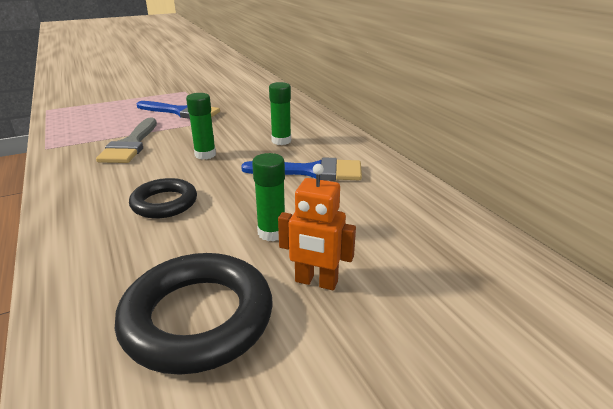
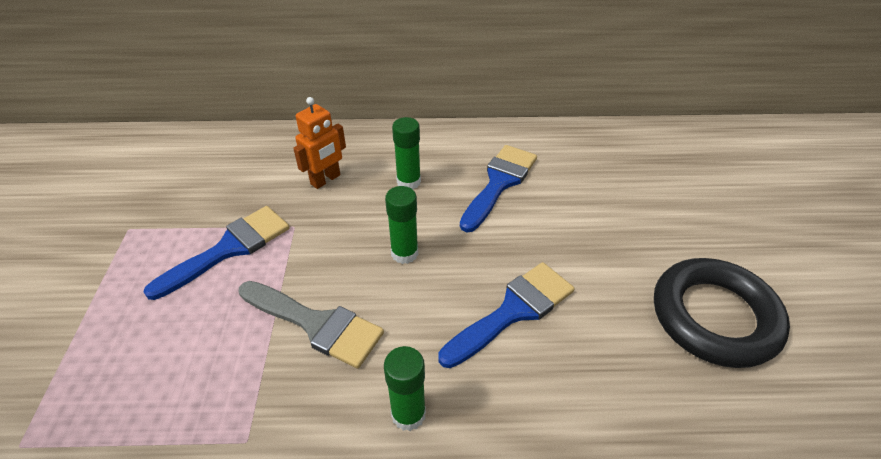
camera: 65 degrees left, 15 degrees up
(164, 203) = (513, 311): black ring -> blue brush
(271, 233) = (604, 243): green glue stick -> green glue stick (408, 414)
(316, 282) = (683, 237): orange robot -> orange robot (326, 180)

